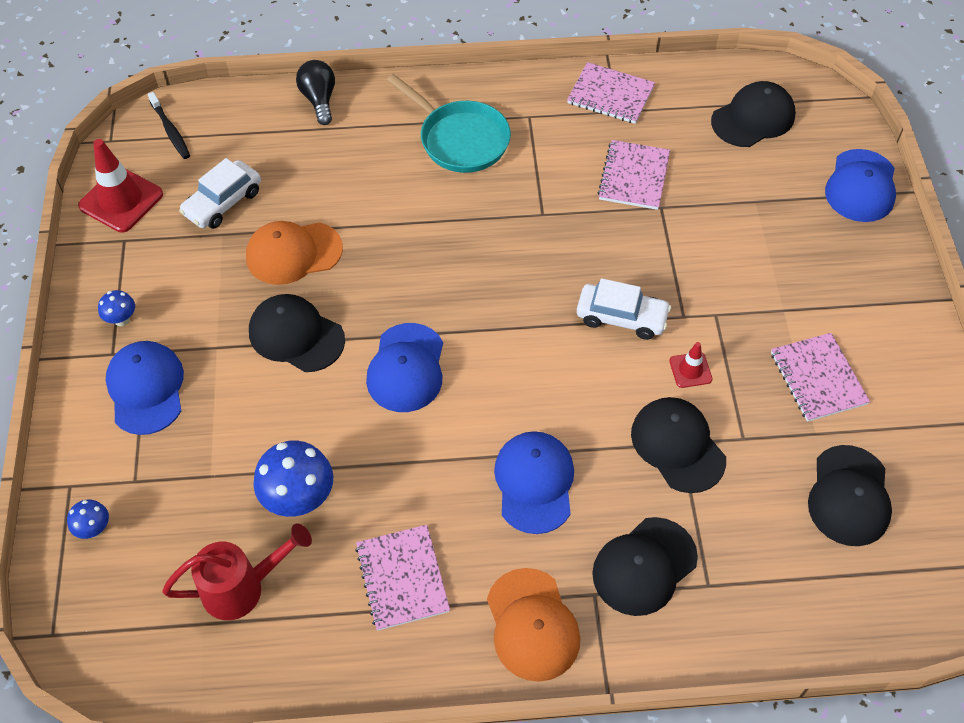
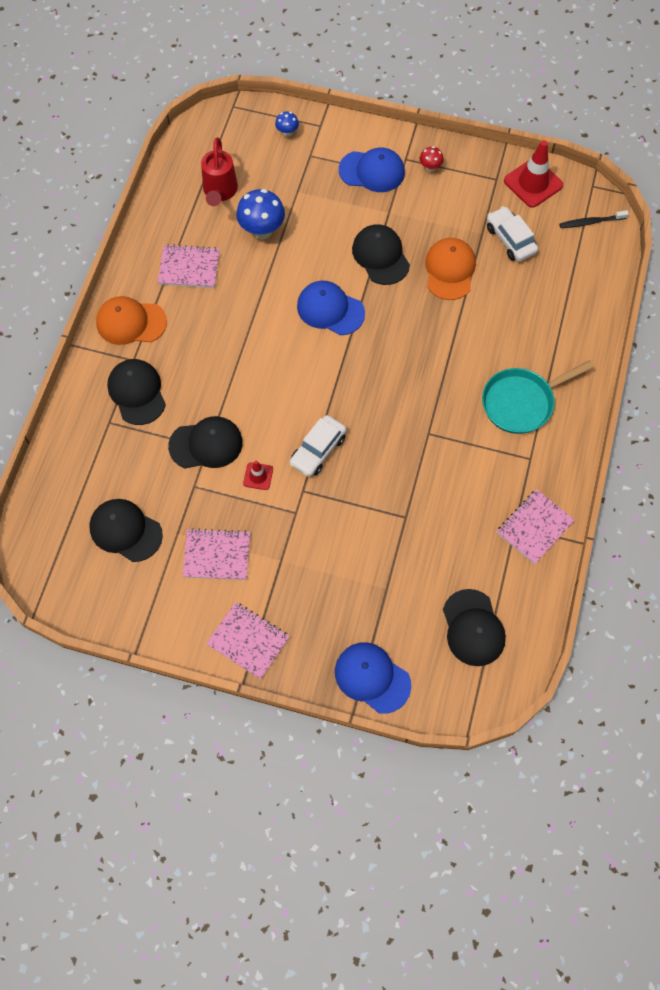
camera: 110 degrees right, 10 degrees up
(122, 320) = (430, 167): blue mushroom -> red mushroom
(296, 335) = (380, 256): black cap -> black cap turned 75 degrees counterclockwise
(319, 100) = (593, 320): black light bulb -> none
(534, 483) = (217, 354): blue cap -> none
(634, 176) = (442, 510): pink notebook -> pink notebook (248, 641)

